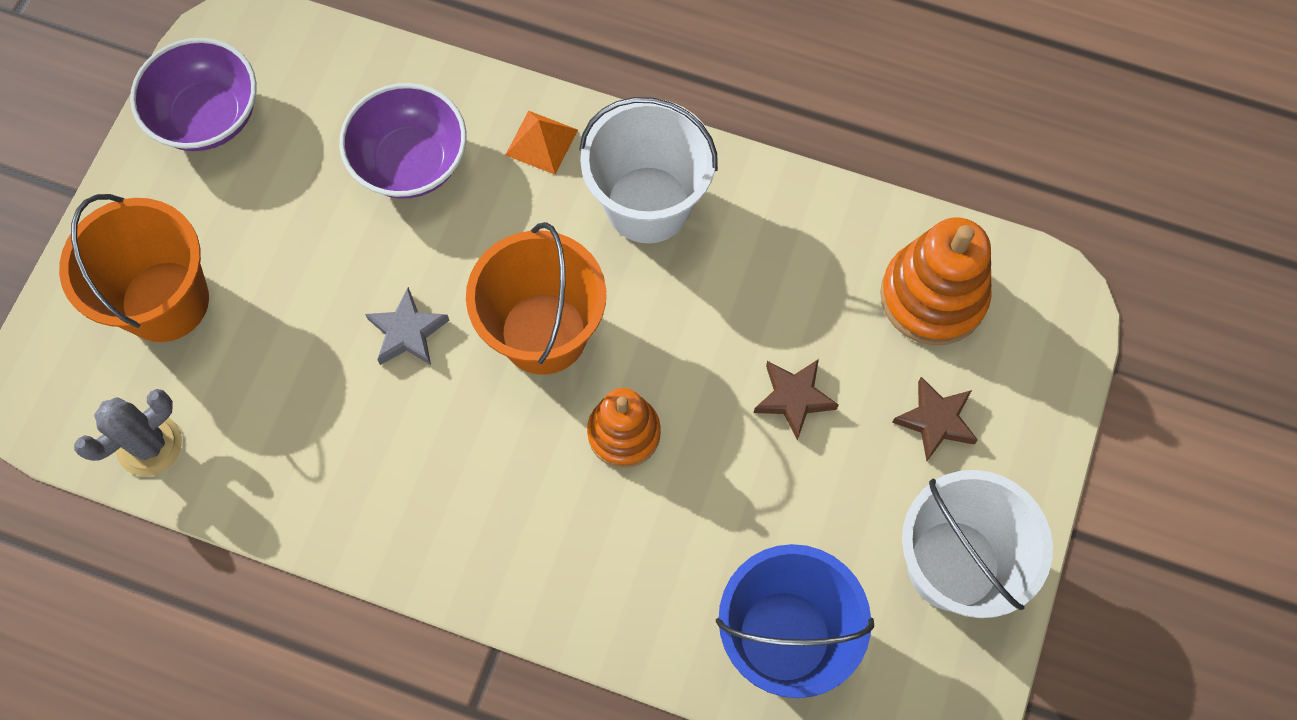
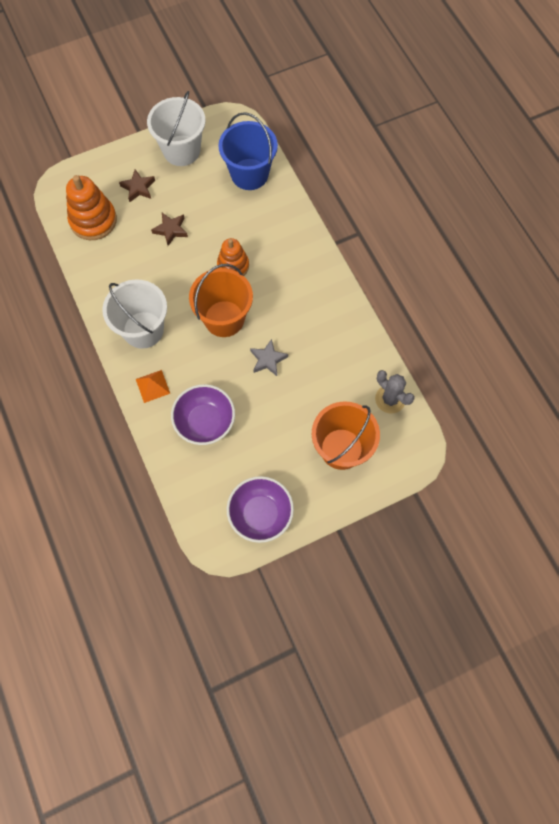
camera: 135 degrees left, 0 degrees up
(149, 445) = (390, 399): grey cactus -> grey cactus turned 45 degrees clockwise

